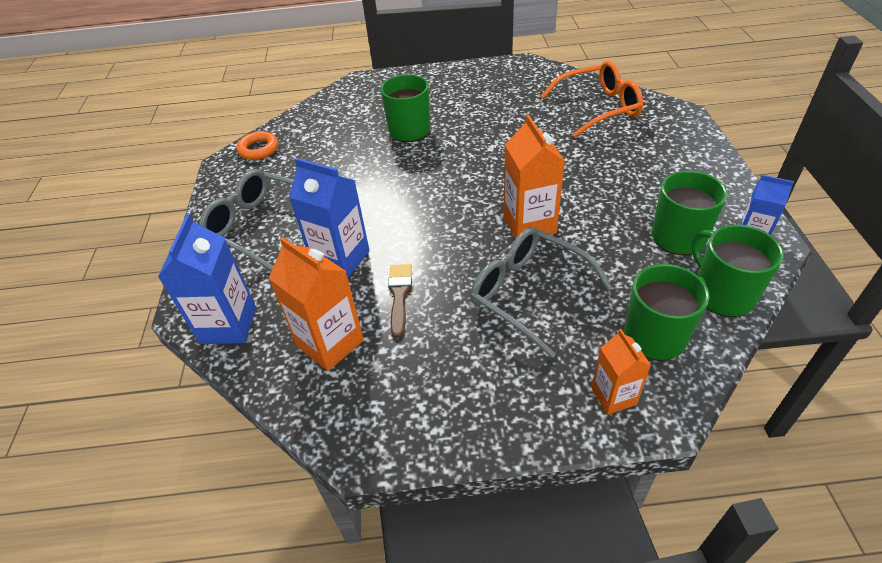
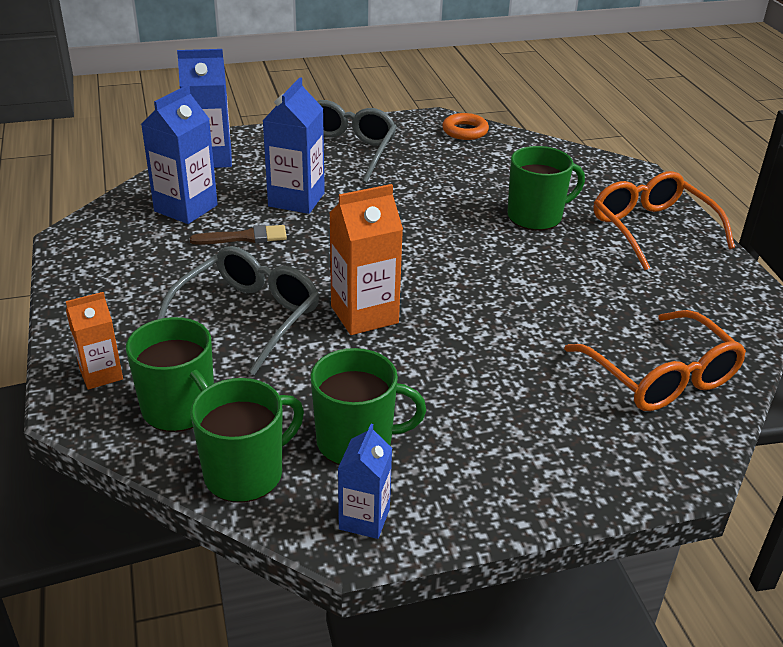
camera: 75 degrees right, 10 degrees down
(330, 343) = (186, 208): orange carton -> blue carton
(439, 86) = (652, 230): none -> orange glasses

